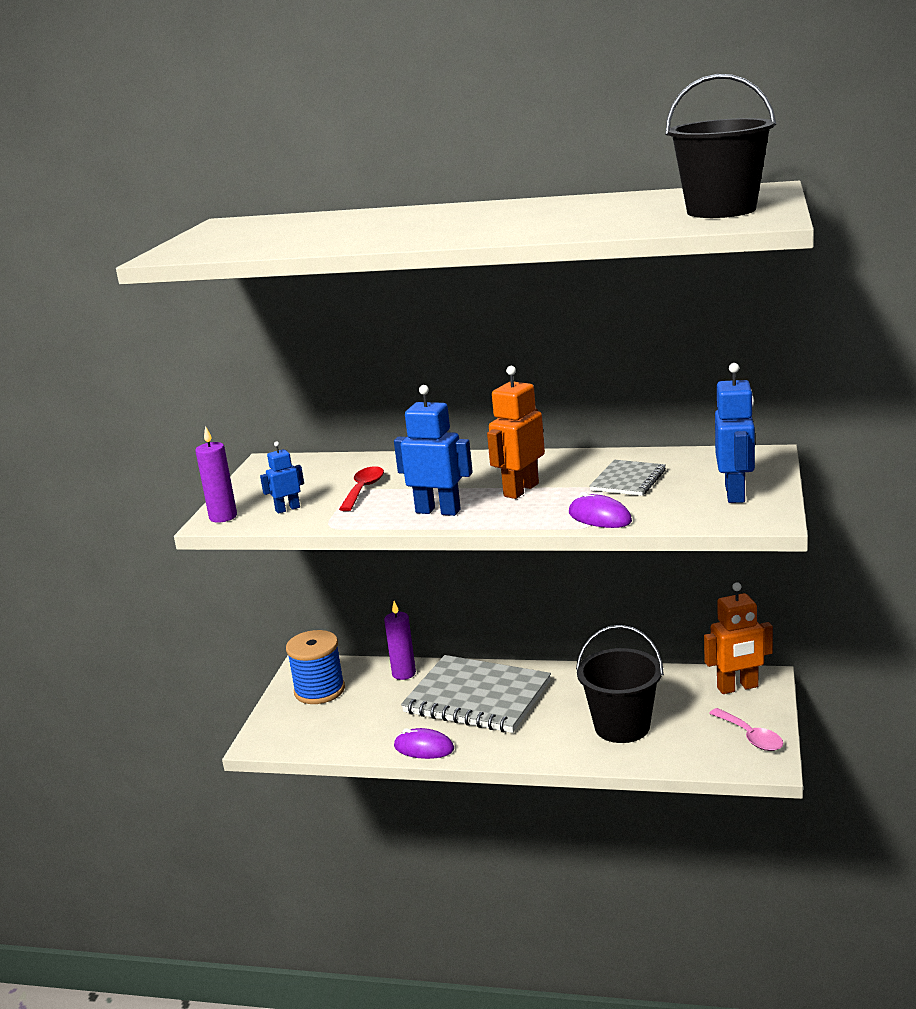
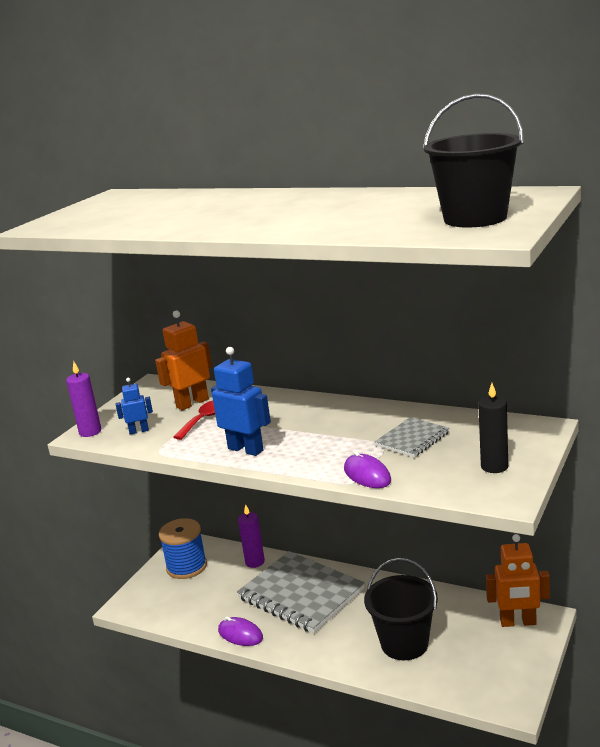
camera: 15 degrees right, 0 degrees up
(520, 490) = (321, 437): orange robot -> orange robot (192, 403)
(735, 494) = (494, 466): blue robot -> black candle
(750, 737) = (509, 674): pink spoon -> none

